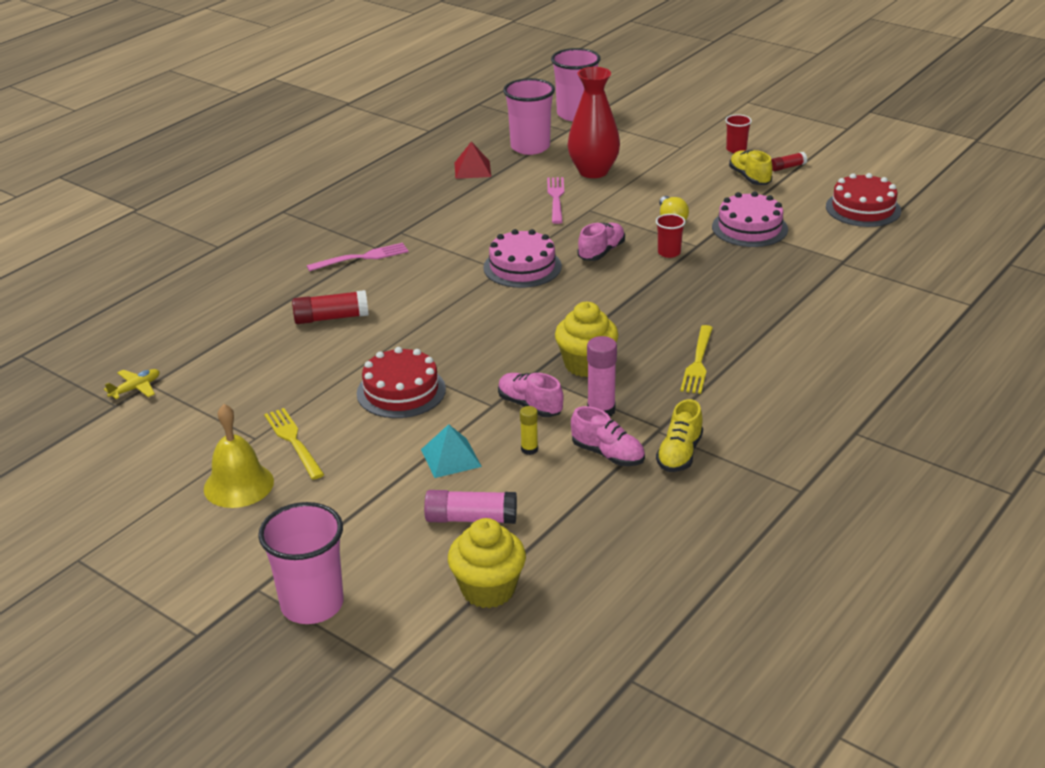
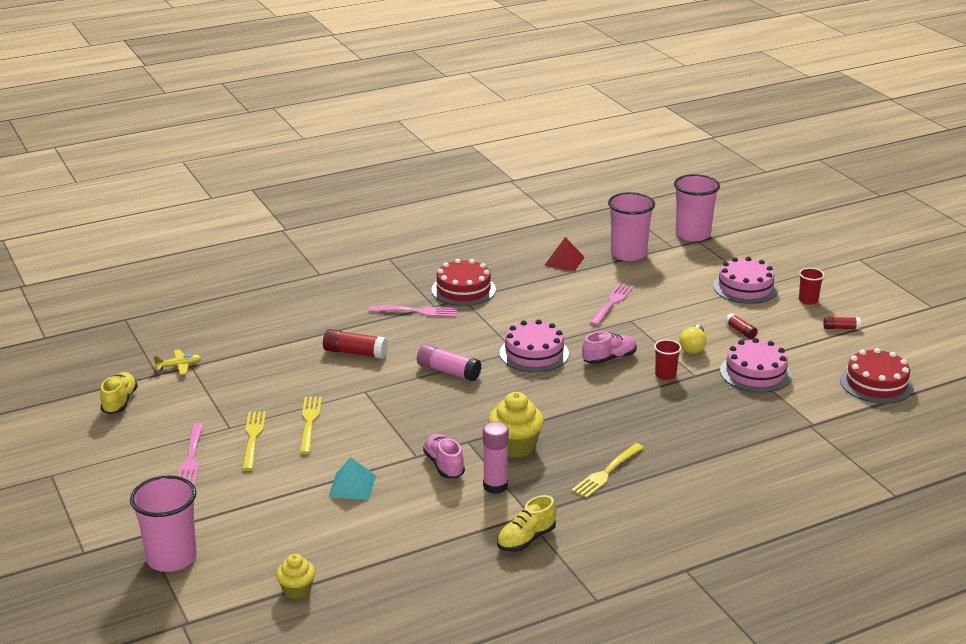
camera: 25 degrees right, 5 degrees down
(238, 485) = (191, 457): yellow bell -> pink fork
(344, 405) = (309, 422): none -> yellow fork
(401, 391) = (358, 424): red cake -> red cake (463, 289)
(471, 519) = (328, 535): pink glue stick -> pink glue stick (448, 371)
(488, 589) = (297, 590): yellow cupcake -> yellow cupcake, size x0.61
(529, 449) = (414, 498): yellow glue stick -> none
(593, 171) = (663, 288): red vase -> none
(608, 454) = (470, 521): pink shoe -> none
(669, 152) = (745, 287): none -> pink cake
(701, 193) = (740, 331): none -> red glue stick
(750, 178) = (797, 329): yellow shoe -> yellow shoe (120, 402)

